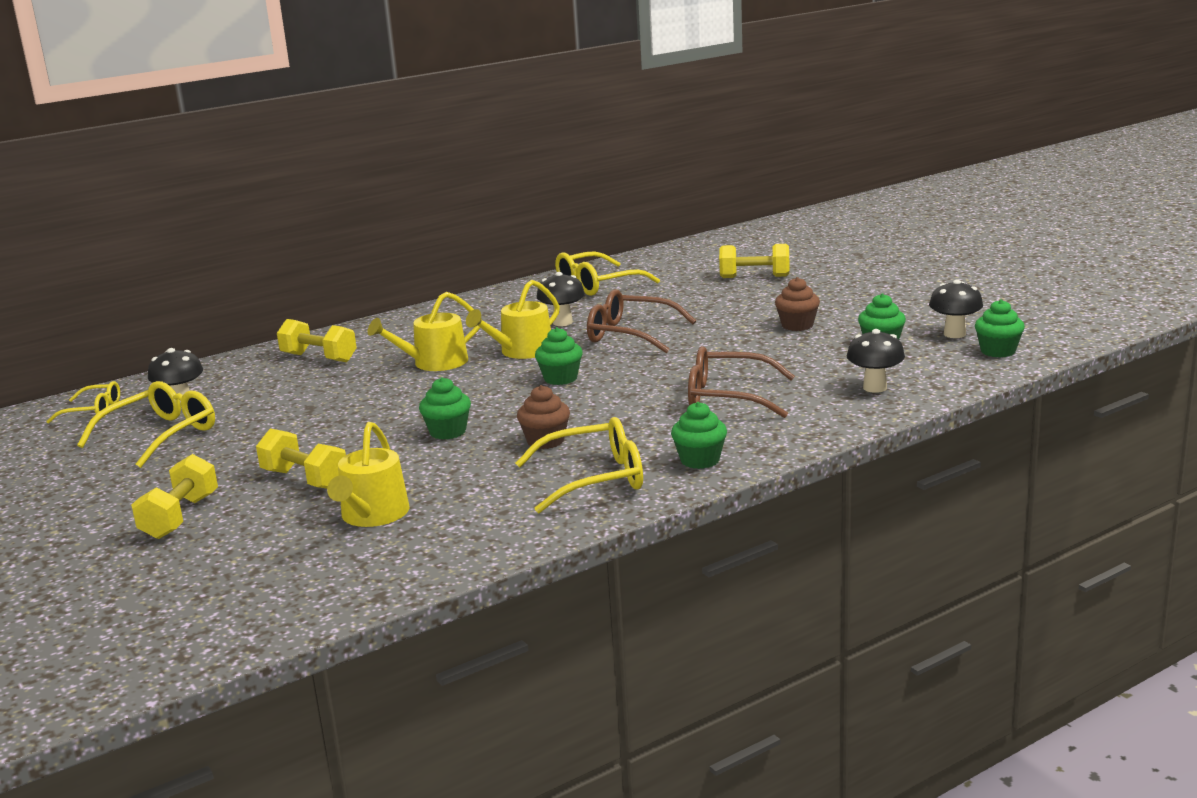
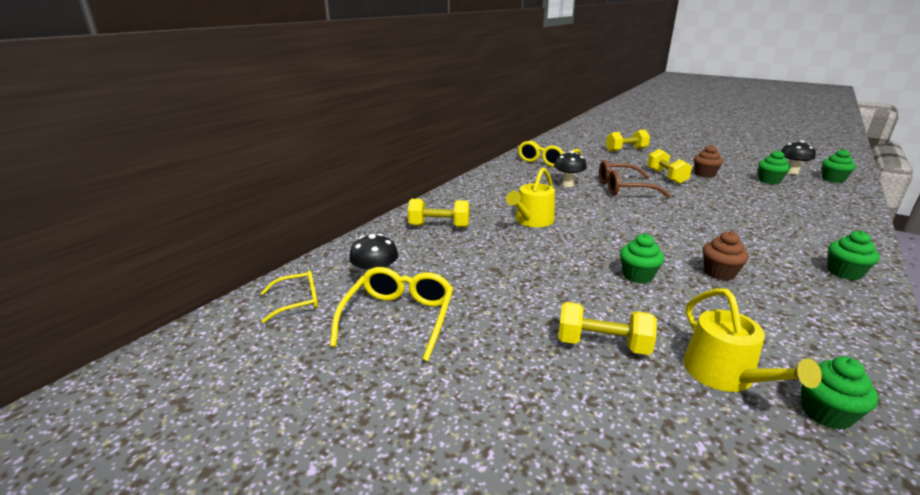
camera: 25 degrees left, 5 degrees up
(180, 517) = (552, 420): yellow dumbbell -> yellow dumbbell (666, 177)
(521, 351) = (577, 206): yellow watering can -> none
(560, 378) = (637, 222): green cupcake -> green cupcake (826, 413)
(593, 479) = (813, 301): yellow glasses -> none
(728, 397) = (763, 223): brown glasses -> none
(875, 388) = (825, 207): black mushroom -> none

